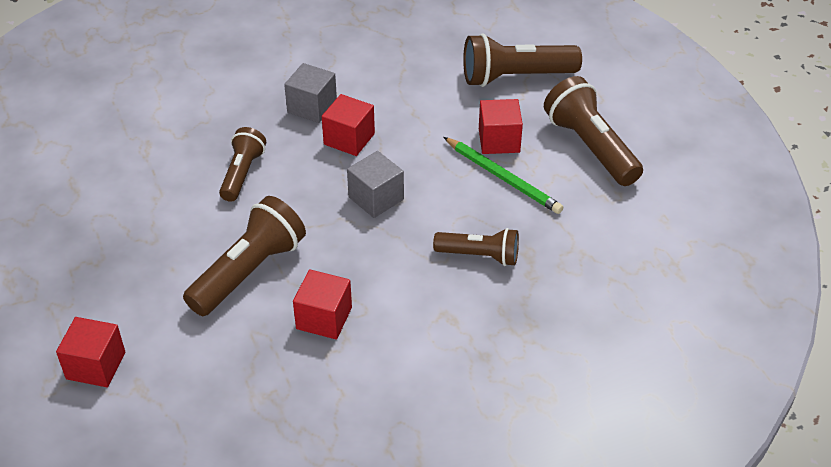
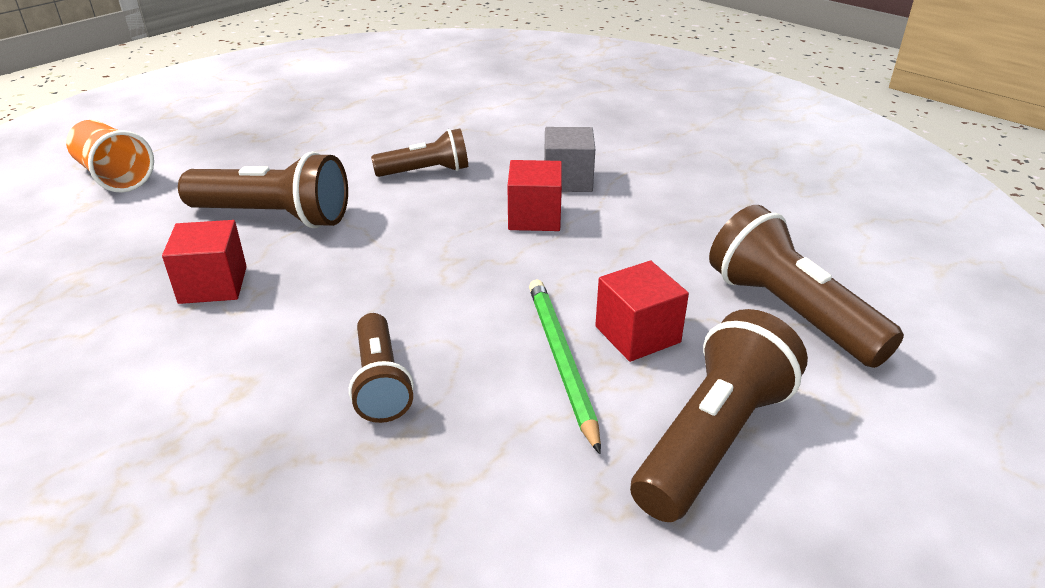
camera: 65 degrees right, 10 degrees down
(96, 365) = (114, 176): red cube -> orange cup
(376, 198) = (443, 264): grey cube -> none
(503, 178) = (561, 360): green pencil -> green pencil turned 150 degrees clockwise

